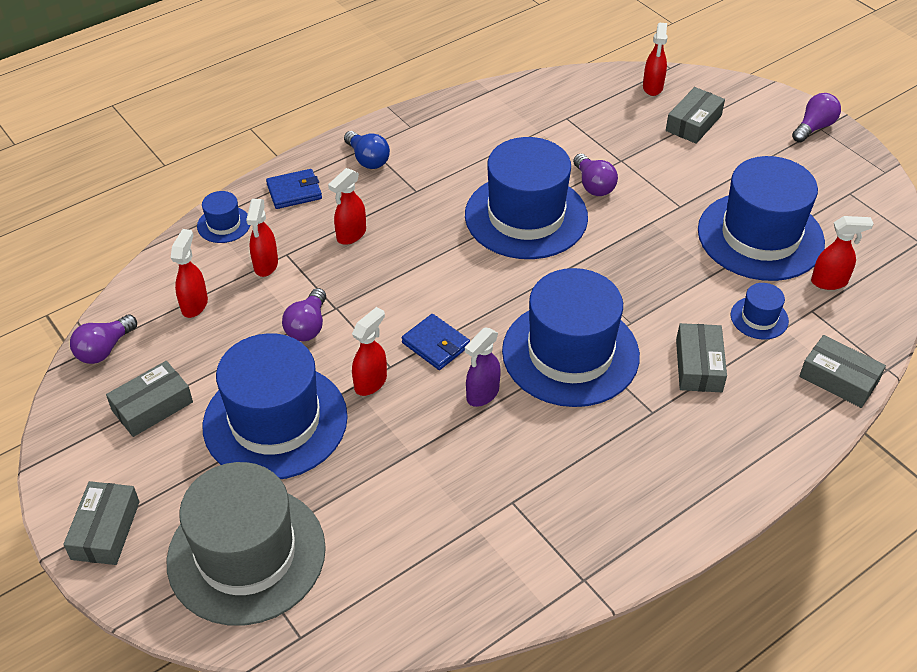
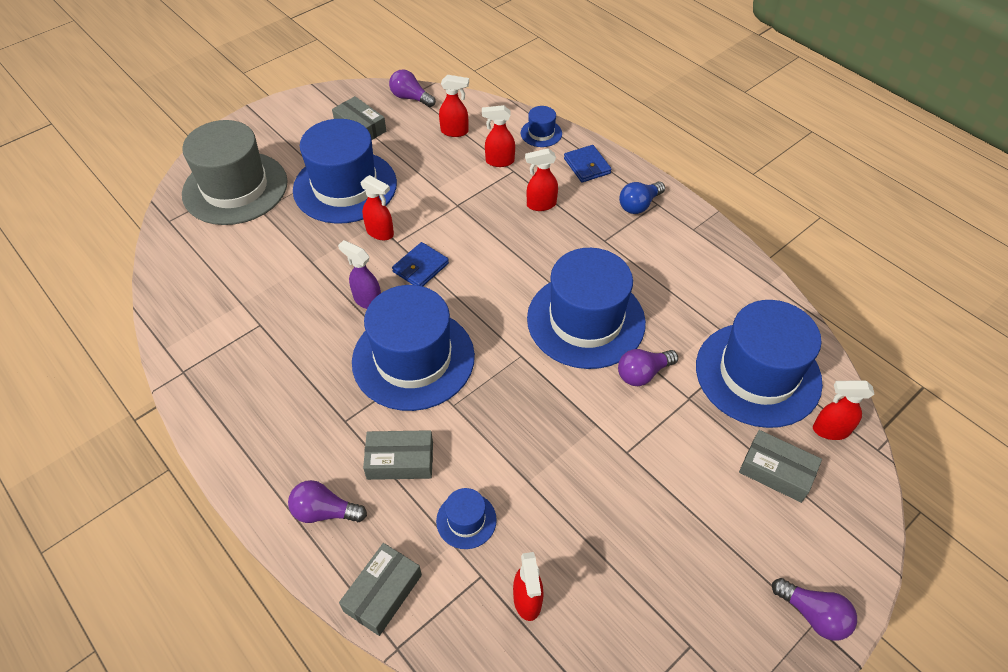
camera: 85 degrees right, 5 degrees up
(105, 530) = (263, 125): grey box -> none
(307, 326) = (437, 192): purple light bulb -> purple light bulb (324, 511)
(351, 235) = (540, 205): red spray bottle -> red spray bottle turned 45 degrees counterclockwise
(760, 236) = (592, 531): blue hat -> blue hat (758, 374)

